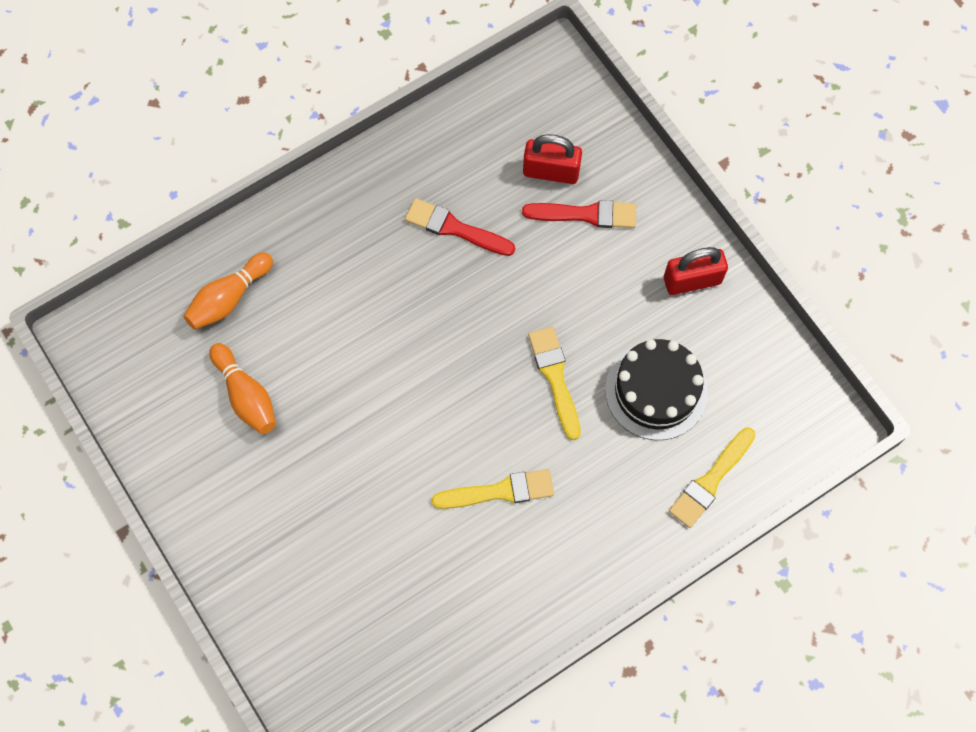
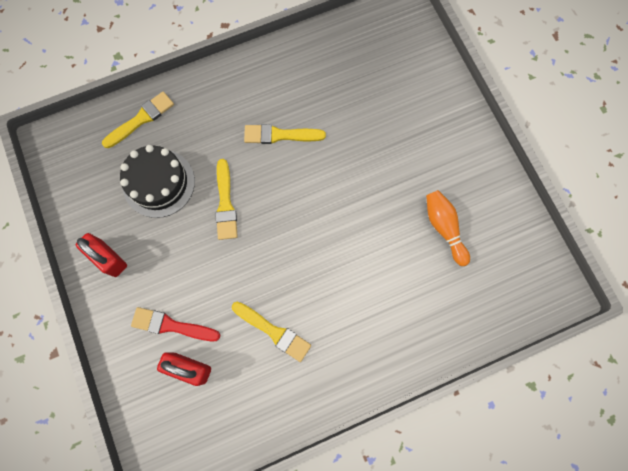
camera: 170 degrees left, 5 degrees up
(229, 298) = (452, 304): orange bowling pin -> none
(455, 228) = (273, 331): red brush -> yellow brush
(692, 280) = (108, 258): red padlock -> red padlock turned 45 degrees clockwise

